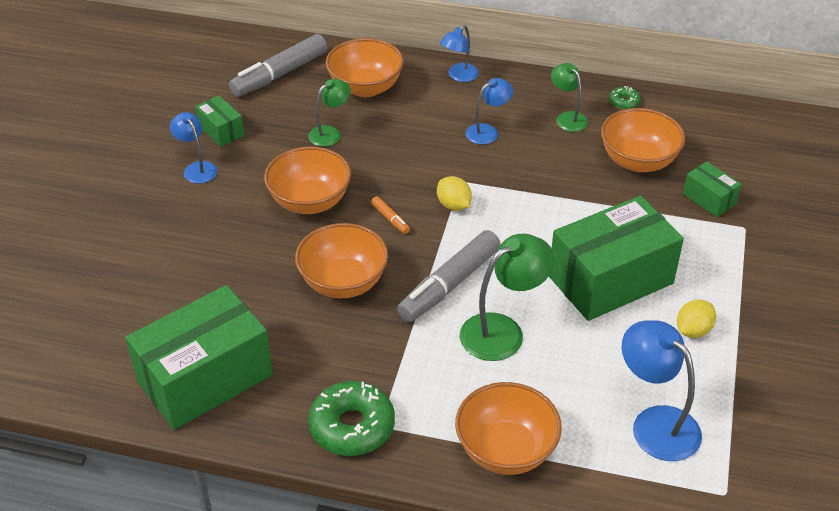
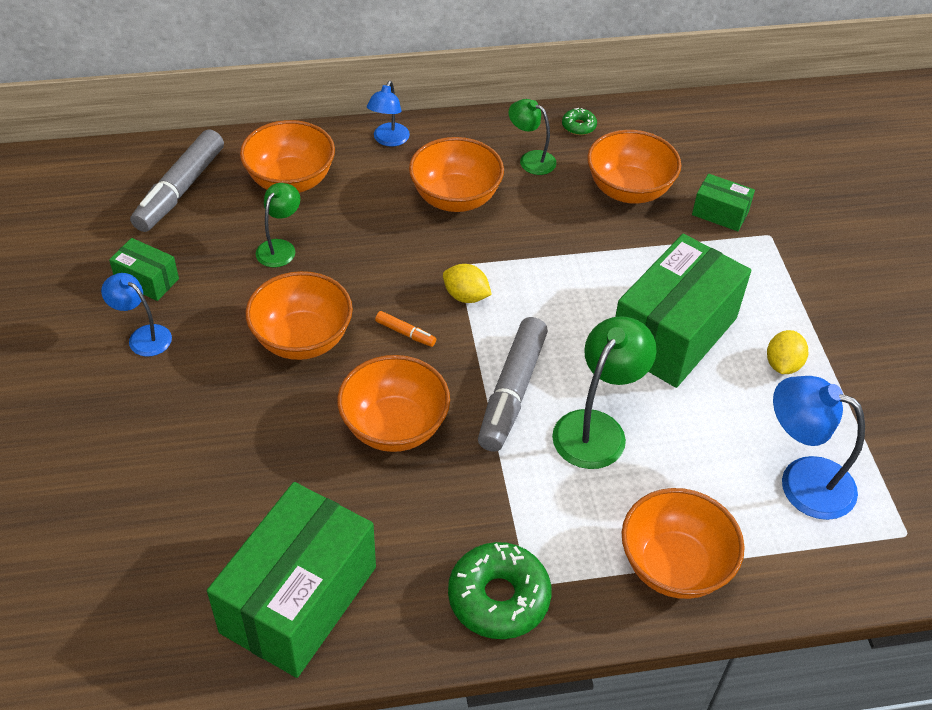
camera: 25 degrees left, 5 degrees up
(487, 131) = (455, 198): blue lamp -> orange bowl

